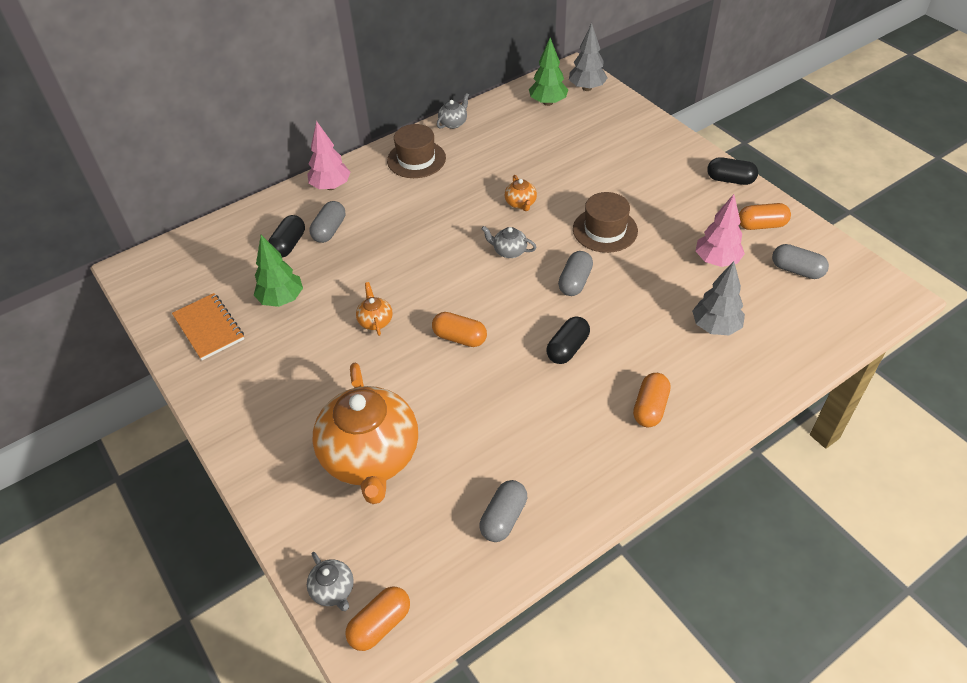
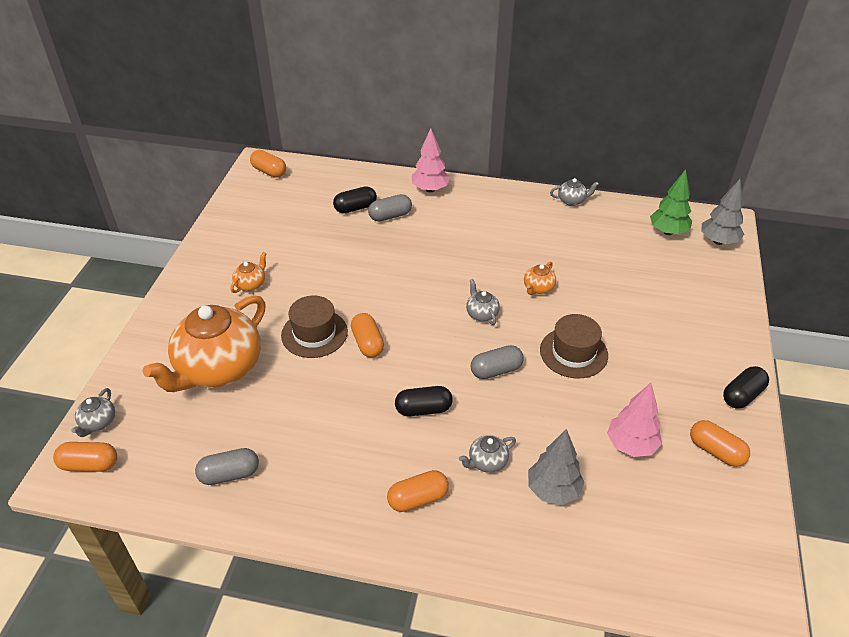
camera: 45 degrees right, 5 degrees down
(155, 270) = (269, 171): none -> orange capsule
(209, 328) = (248, 224): orange notebook -> none
(281, 299) = (305, 238): green tree -> none
(375, 321) = (336, 291): orange teapot -> orange teapot (251, 284)
(416, 159) = (509, 208): brown hat -> brown hat (314, 333)
(655, 345) = (487, 462): none -> grey teapot
(730, 180) = (742, 395): black capsule -> black capsule turned 75 degrees clockwise
(796, 270) = (693, 510): grey capsule -> none

